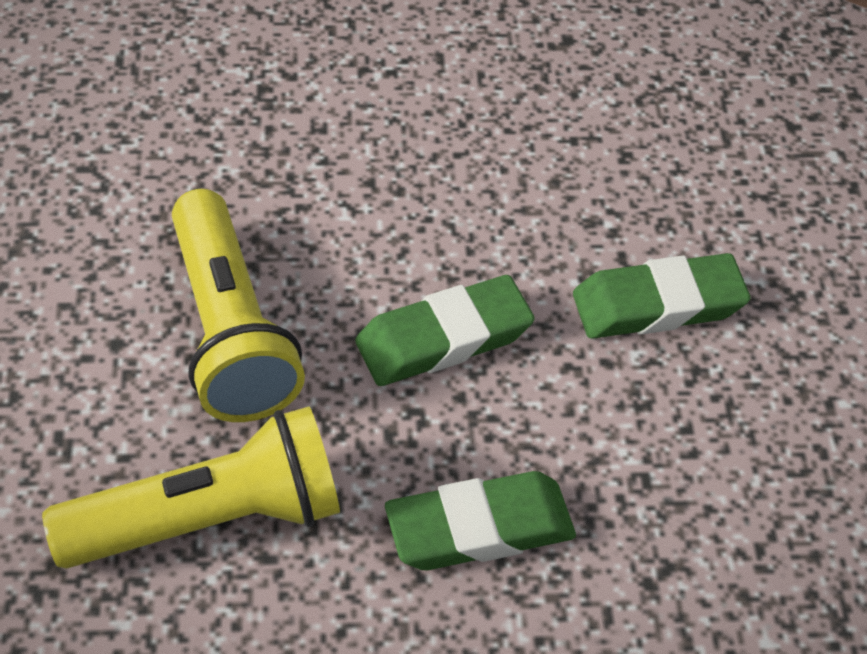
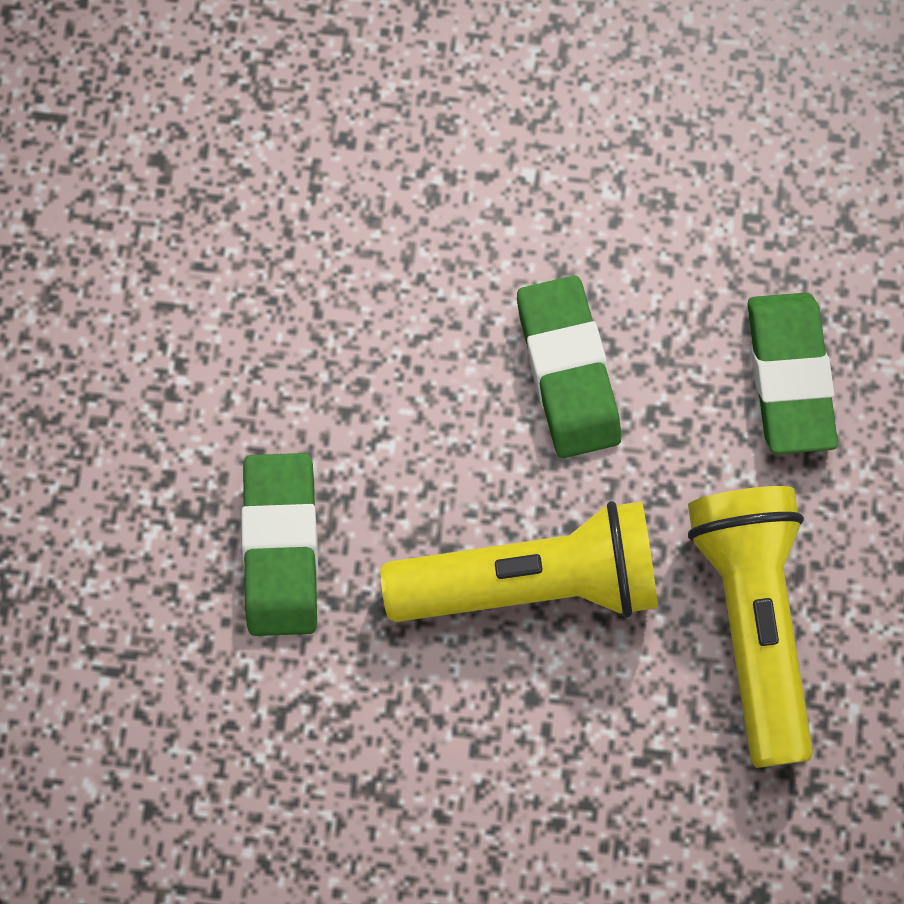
camera: 75 degrees left, 20 degrees up
(658, 304) = (551, 156): green eraser -> green eraser (281, 548)

